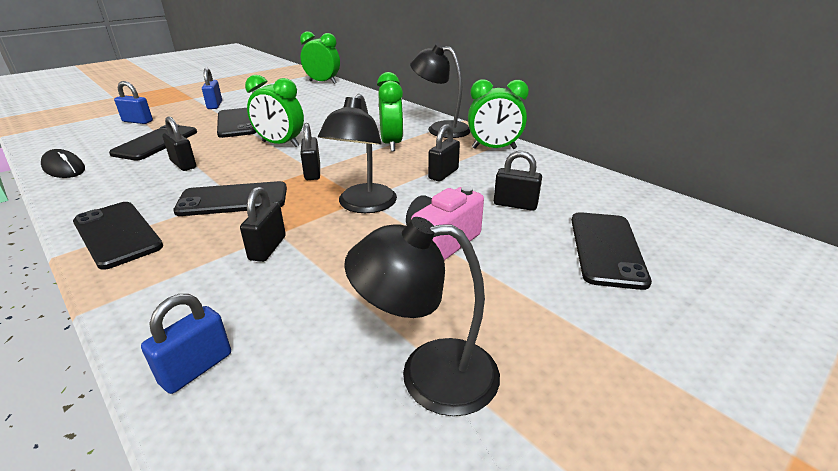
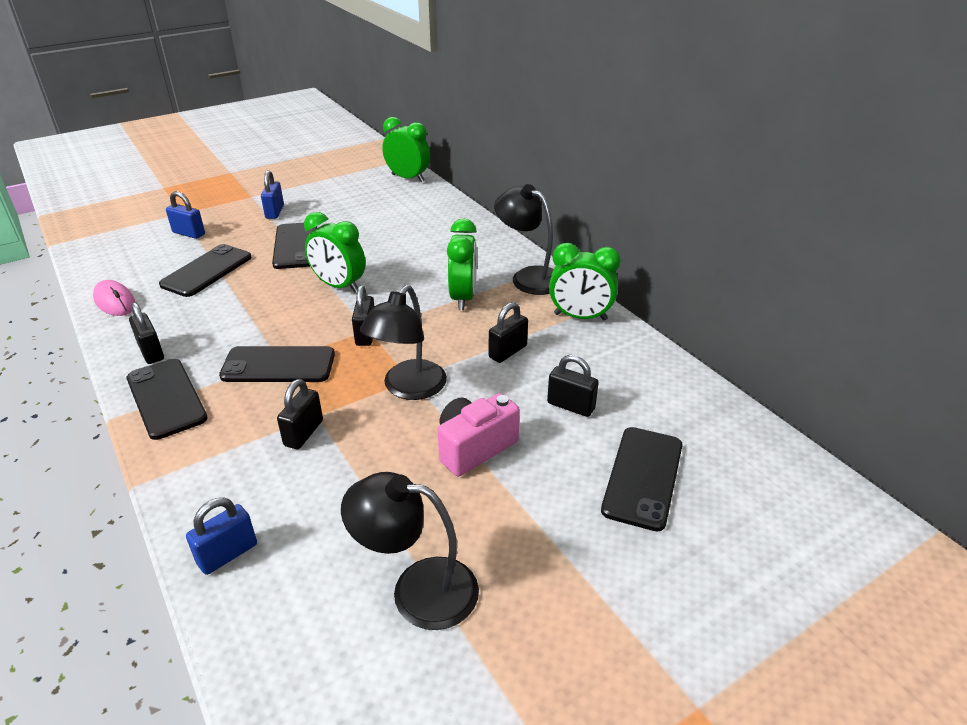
camera: 10 degrees right, 5 degrees up
(64, 168) = (115, 301): black mouse -> pink mouse
(183, 164) = (233, 308): black padlock -> black padlock (151, 352)

